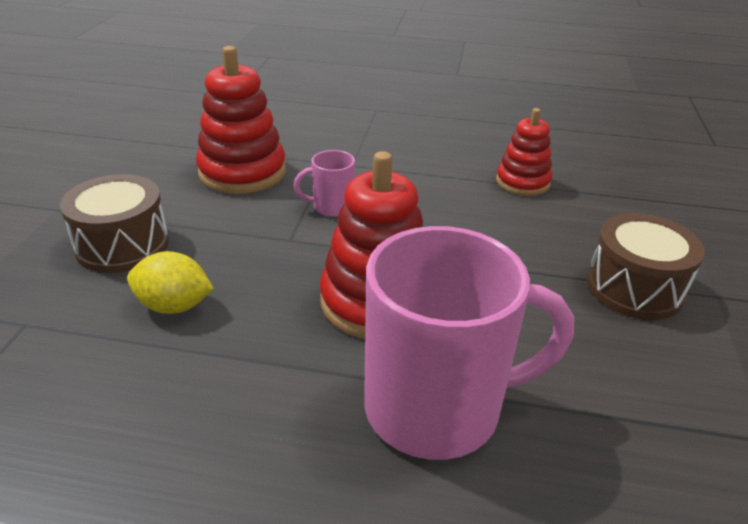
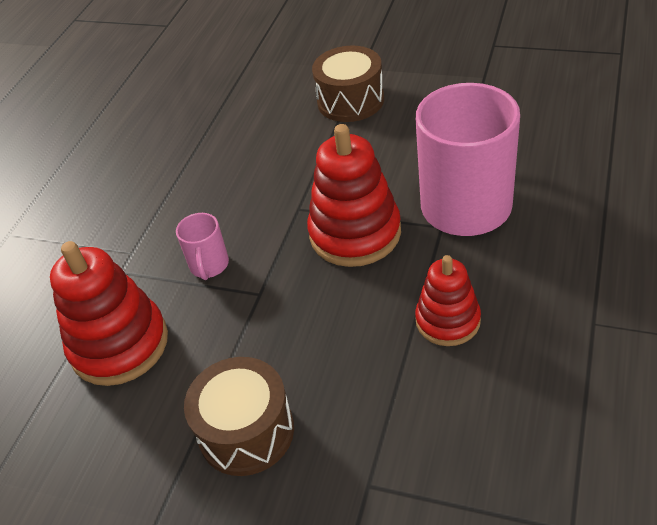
camera: 75 degrees left, 10 degrees up
(174, 306) = (350, 367): yellow lemon -> none
(522, 182) = (197, 138): red stacking toy -> red stacking toy (447, 321)

